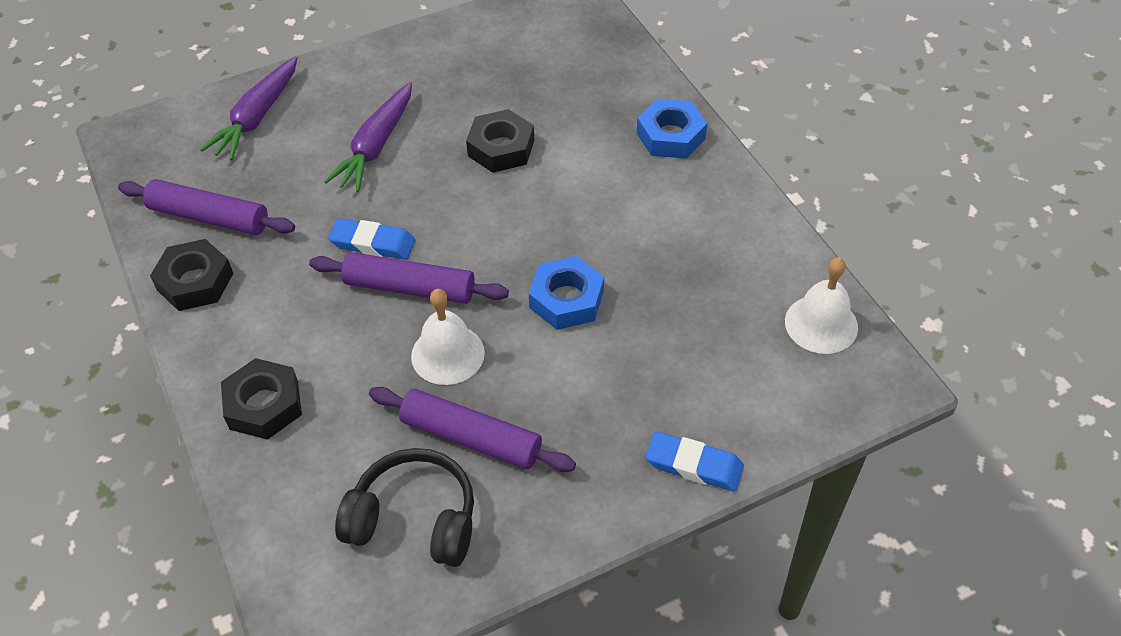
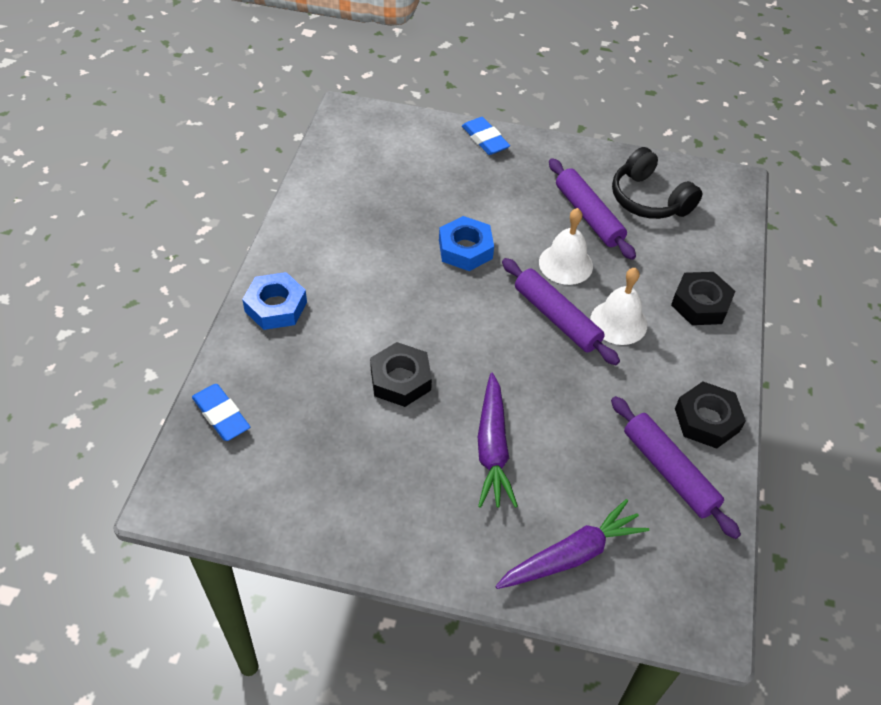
camera: 145 degrees left, 0 degrees up
(373, 243) = (557, 365): blue eraser -> blue eraser (221, 415)
(376, 146) = (492, 448): purple carrot -> purple carrot turned 120 degrees clockwise
(821, 324) = (343, 152): white bell -> white bell (618, 322)

